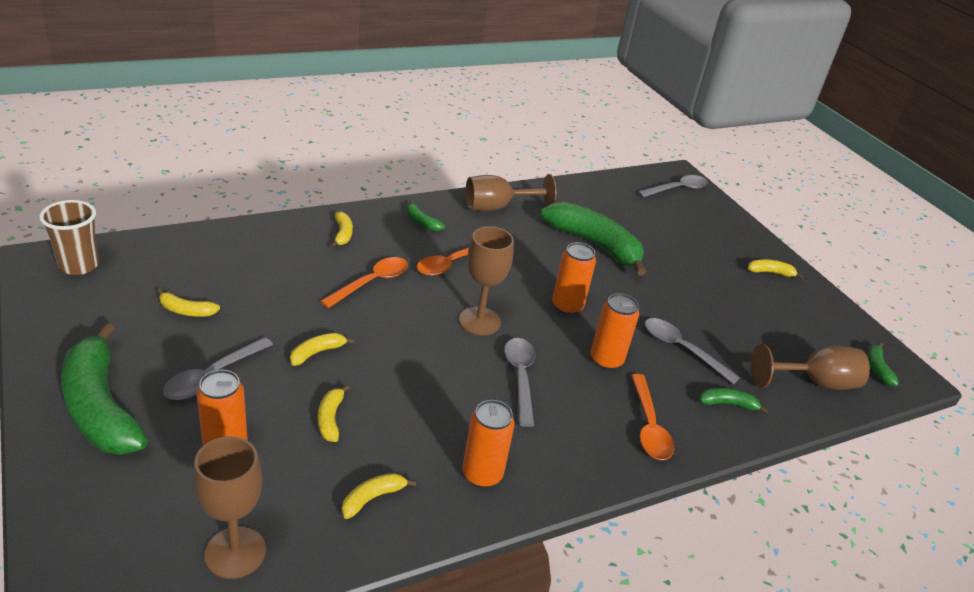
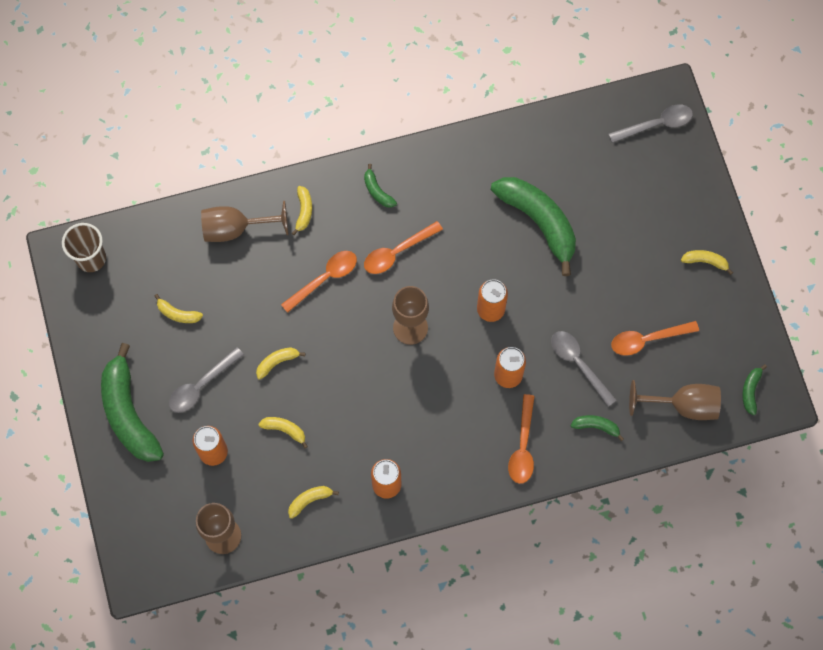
camera: 15 degrees right, 35 degrees up
(330, 419) = (284, 430): yellow banana -> yellow banana turned 105 degrees clockwise
(497, 207) = (454, 165): brown goblet -> brown goblet (235, 228)
(520, 377) = (432, 393): grey spoon -> none
(745, 329) = (647, 339): none -> orange spoon

